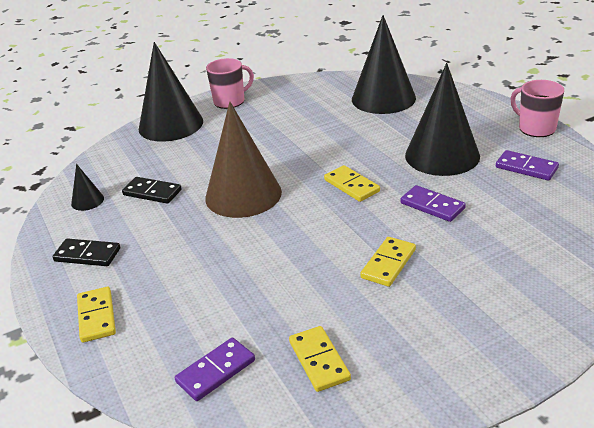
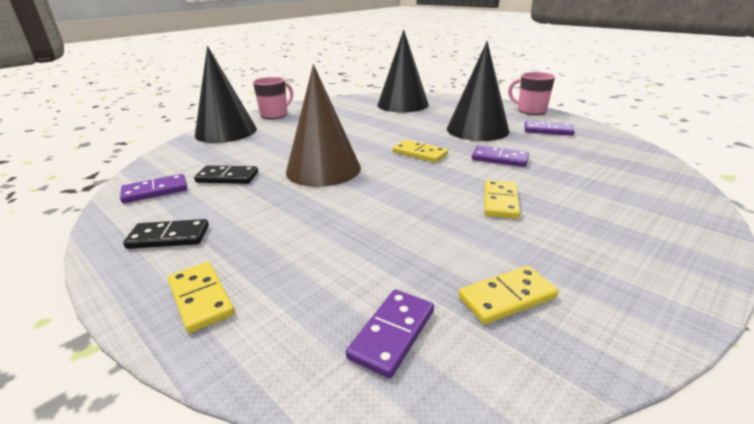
camera: 20 degrees left, 5 degrees down
(87, 201) = (155, 191): black cone -> purple domino
(319, 360) = (506, 297): yellow domino -> yellow domino turned 75 degrees counterclockwise

